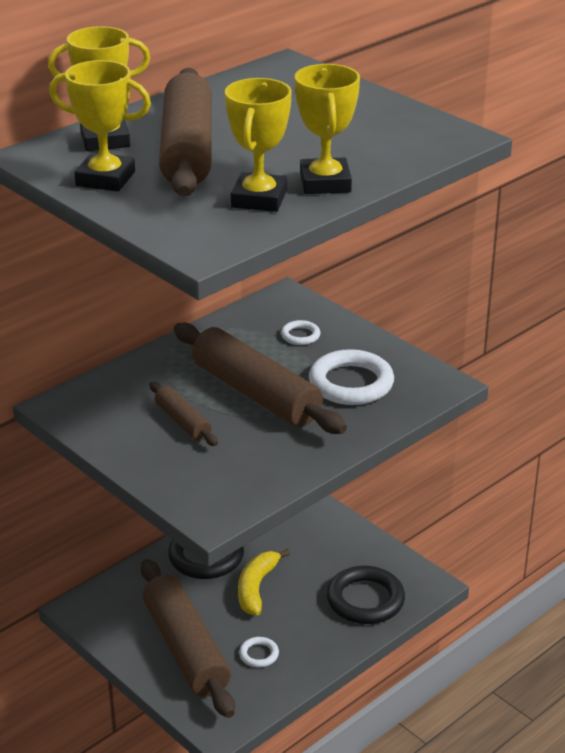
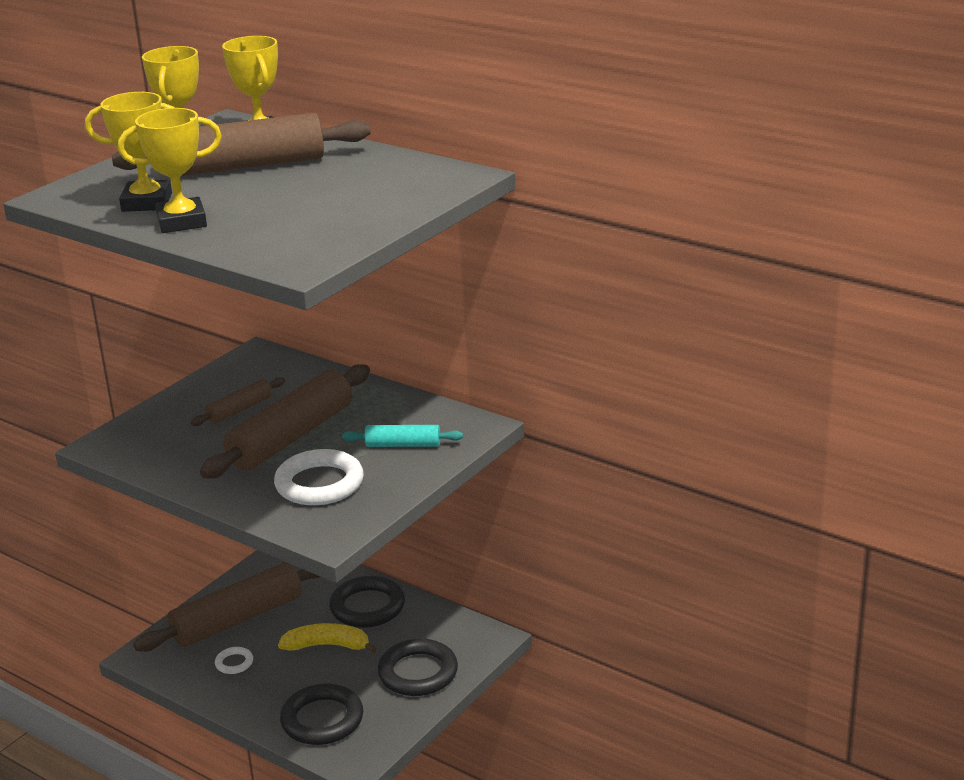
camera: 80 degrees right, 5 degrees down
(300, 335) = (403, 445): white ring -> turquoise rolling pin
(318, 535) = (418, 673): none -> black ring

